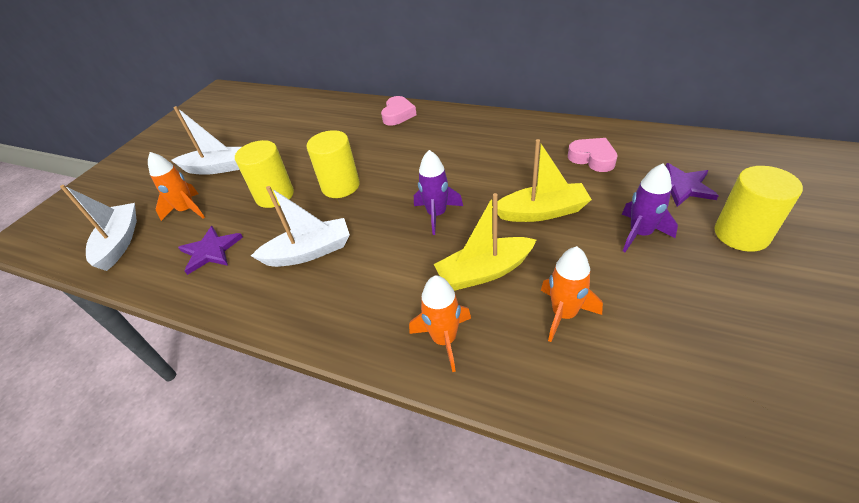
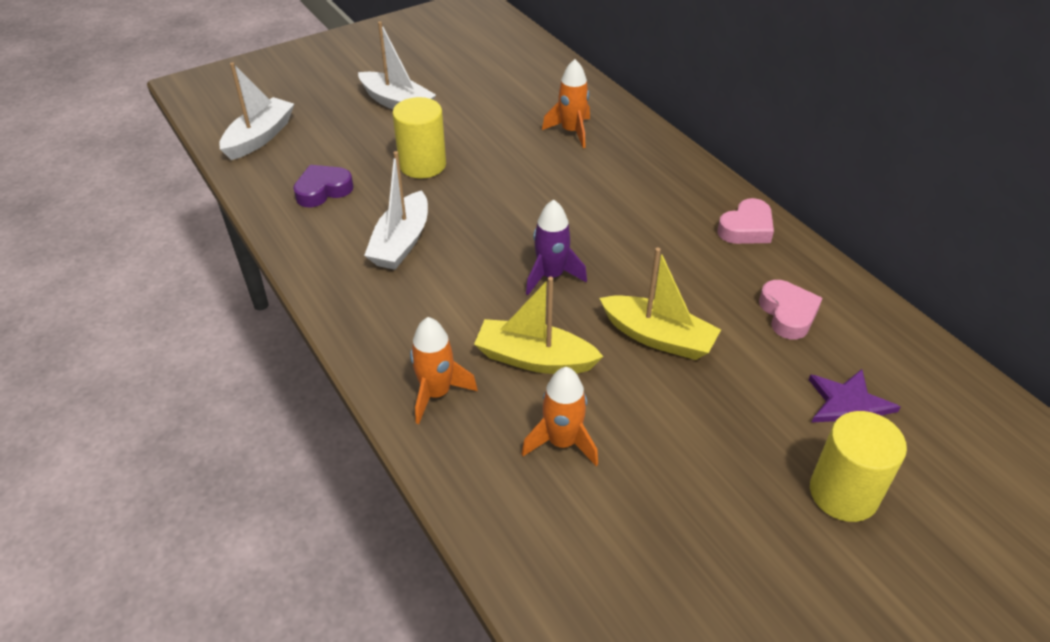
camera: 30 degrees right, 0 degrees up
(187, 210) = (336, 136): orange rocket -> orange rocket (571, 131)
(211, 251) = (323, 190): purple star -> purple heart
(309, 252) = (401, 242): white boat -> white boat turned 90 degrees clockwise
(340, 186) = (491, 190): yellow cylinder -> none
(398, 115) = (631, 137): pink heart -> pink heart (746, 228)
(640, 234) = (732, 422): purple rocket -> none

